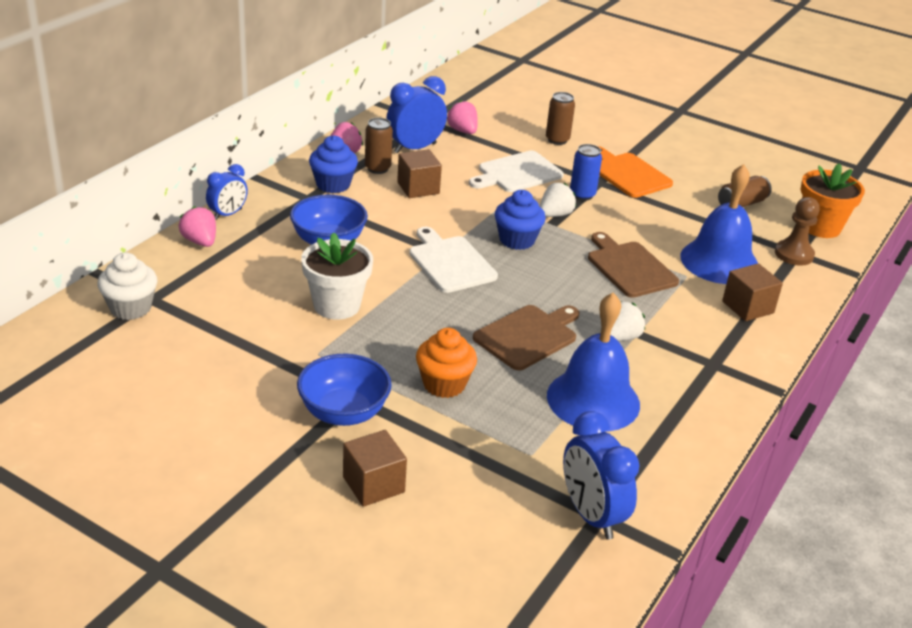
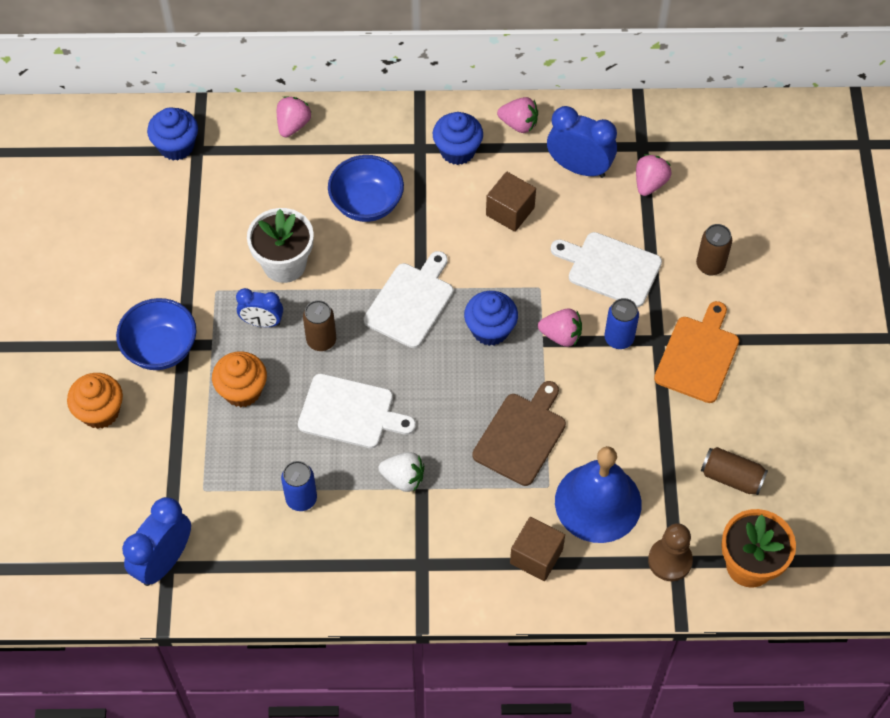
camera: 60 degrees right, 25 degrees up
(130, 308) = (176, 146): white cupcake -> blue cupcake
(228, 214) = (346, 115): blue clock -> blue clock (262, 322)
(373, 484) = (100, 412): brown cube -> orange cupcake
(377, 168) = (515, 163): brown can -> brown can (321, 340)
(528, 336) = (350, 412): brown cutting board -> white cutting board
(555, 215) = (561, 335): white strawberry -> pink strawberry
(593, 400) = (301, 499): blue bell -> blue can

